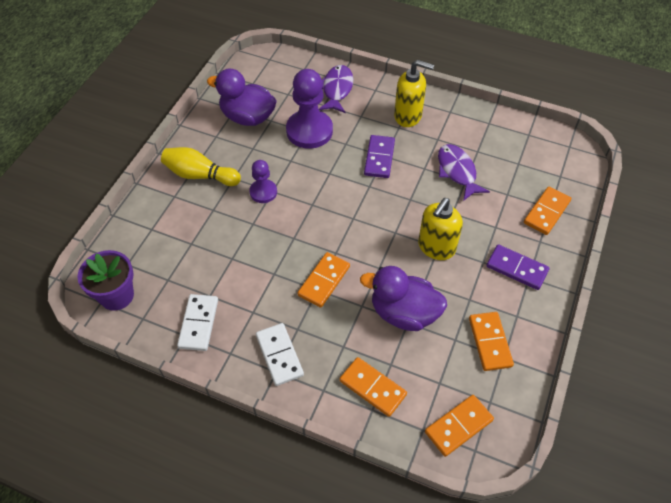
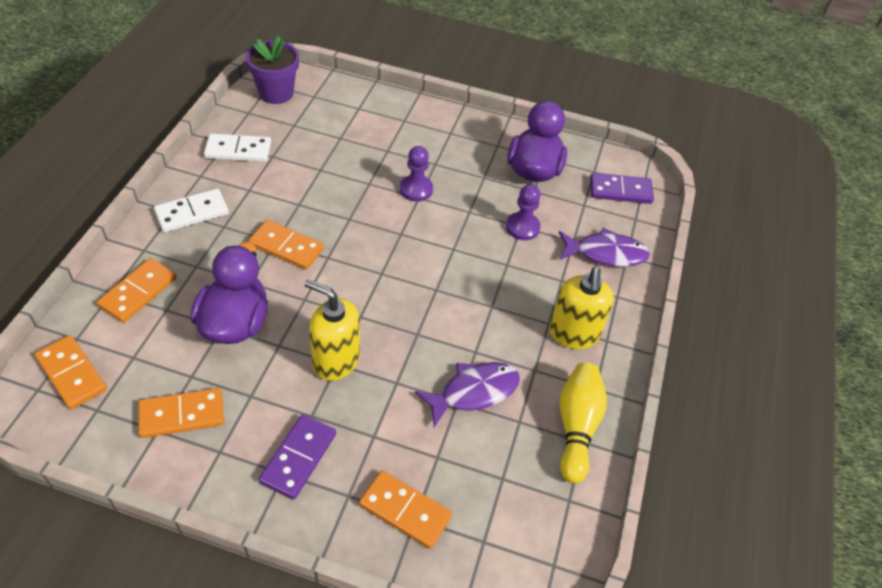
camera: 80 degrees right, 5 degrees down
(200, 175) = (436, 137): yellow bowling pin -> yellow bowling pin (576, 427)
(309, 131) = (522, 227): purple pawn -> purple pawn, size x0.55
(379, 158) = (486, 300): purple domino -> purple domino (620, 191)

